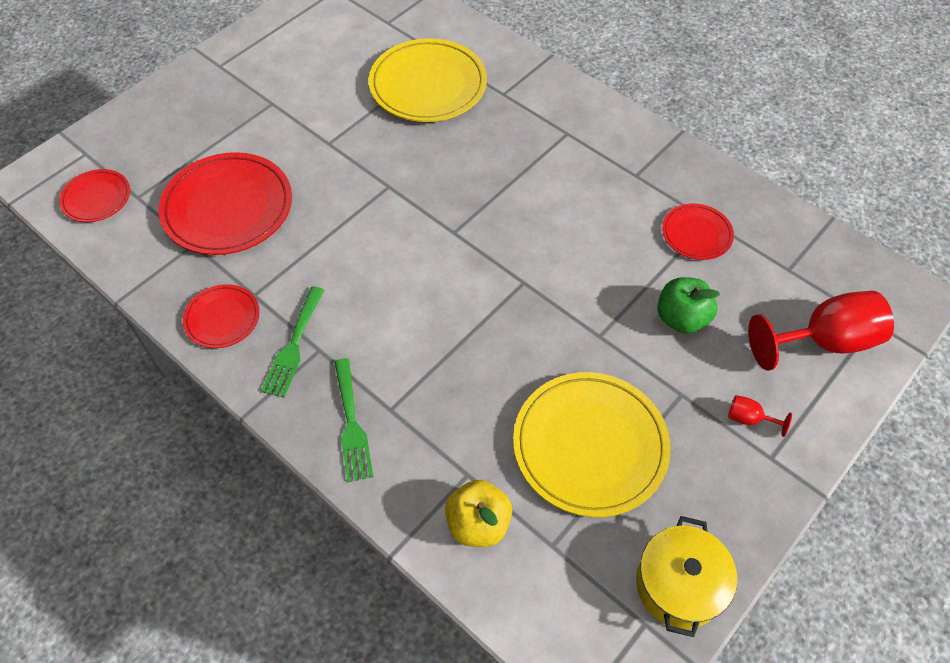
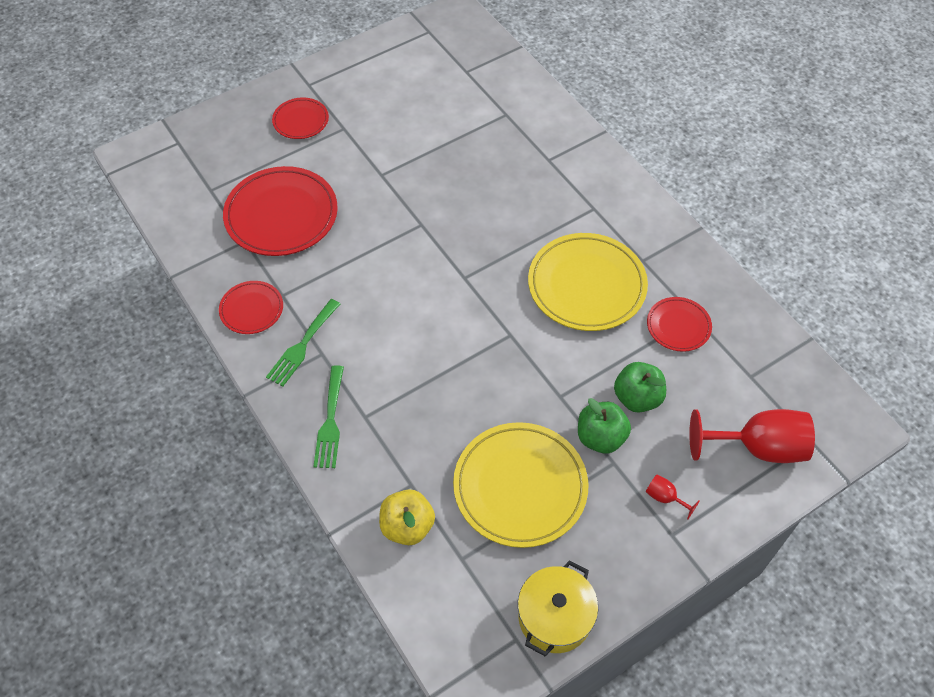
camera: 15 degrees right, 0 degrees up
(96, 198) = (178, 184): red plate -> red plate (301, 121)
(428, 85) = (484, 138): yellow plate -> yellow plate (586, 285)
(658, 370) = (600, 437): none -> green apple

